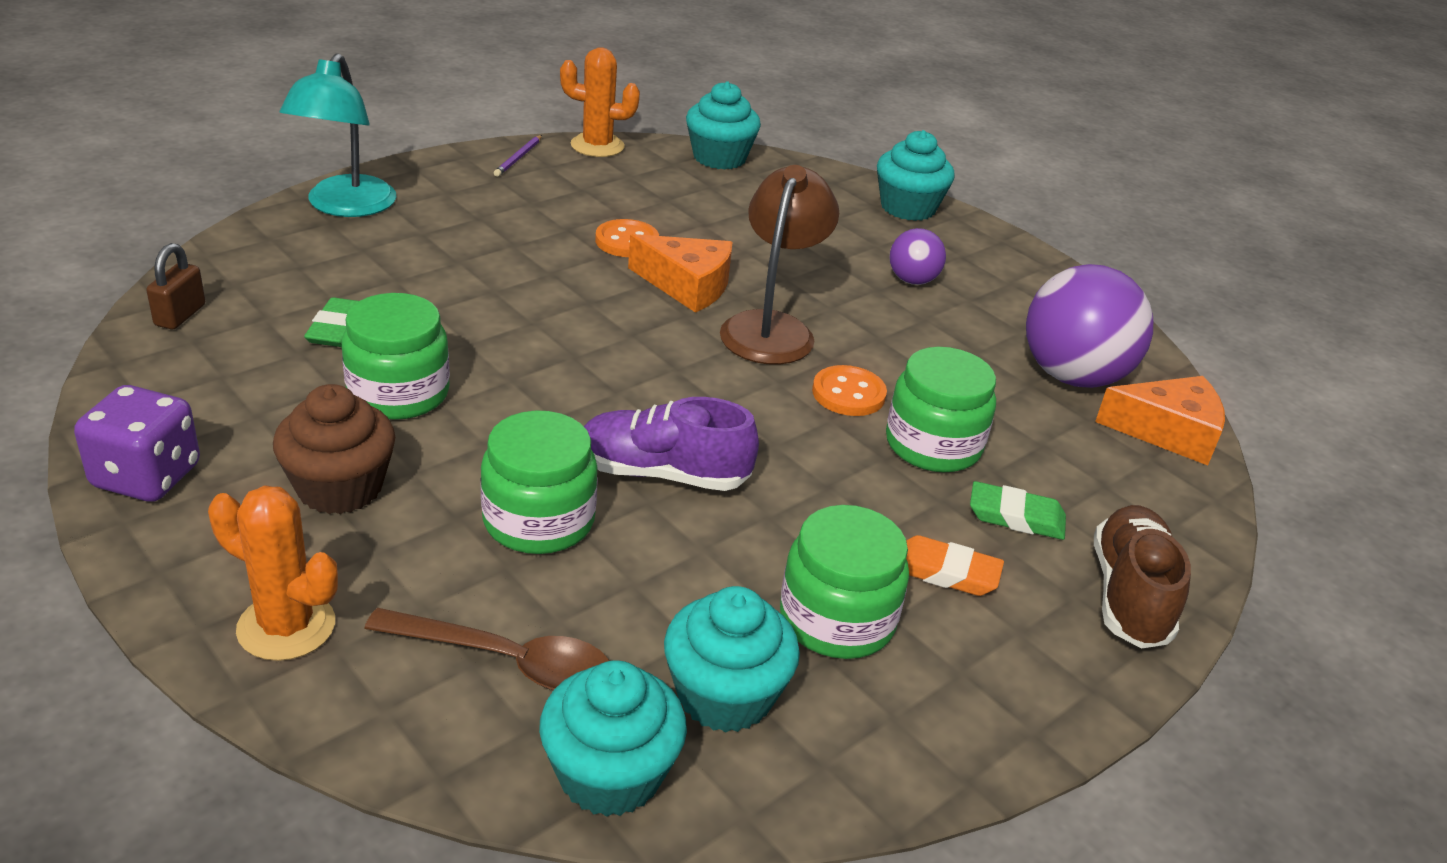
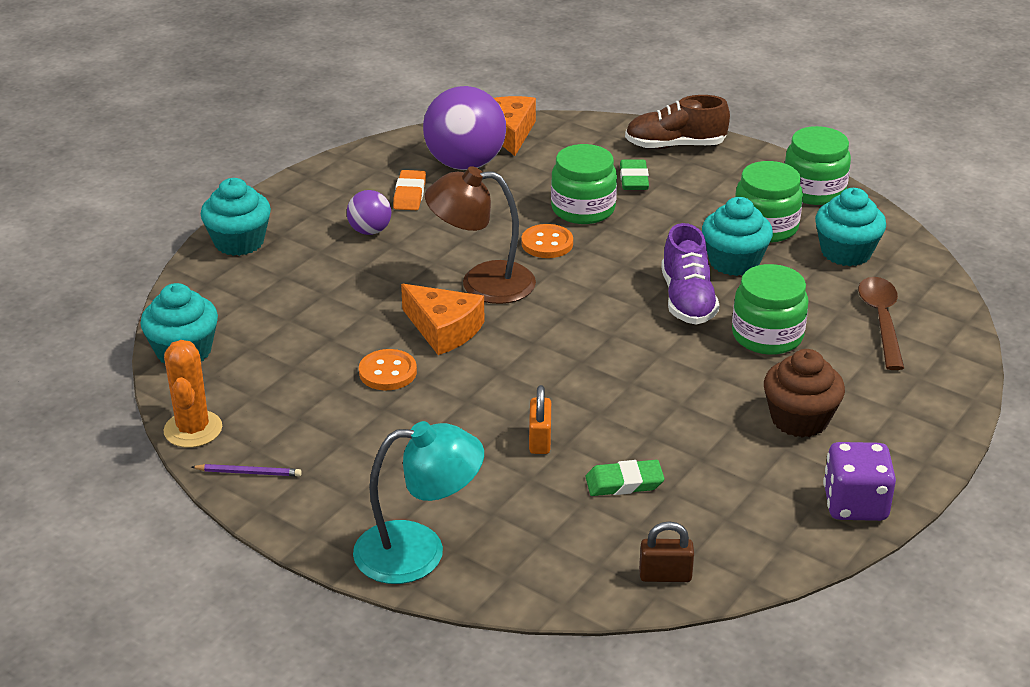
camera: 100 degrees left, 0 degrees up
(286, 626) = (922, 399): orange cactus -> none
(398, 393) = (684, 427): green jar -> green jar (813, 190)
(451, 297) = (540, 440): none -> orange padlock
(610, 774) = (921, 276): turquoise cupcake -> turquoise cupcake (734, 262)
(687, 285) = (444, 329): orange cheese -> orange cheese turned 120 degrees clockwise
(946, 572) = (700, 198): orange eraser -> orange eraser (409, 194)

